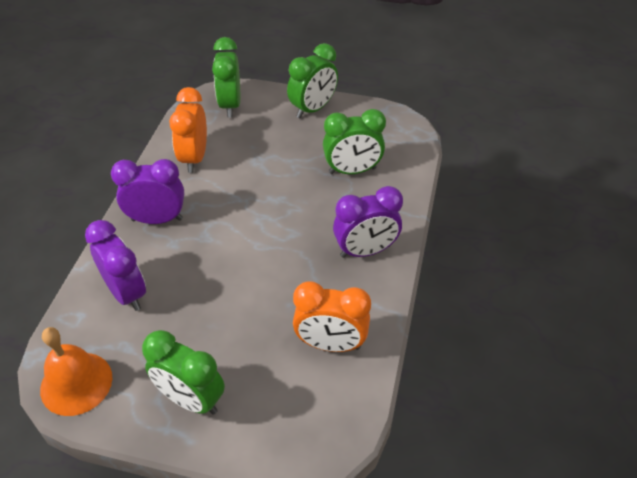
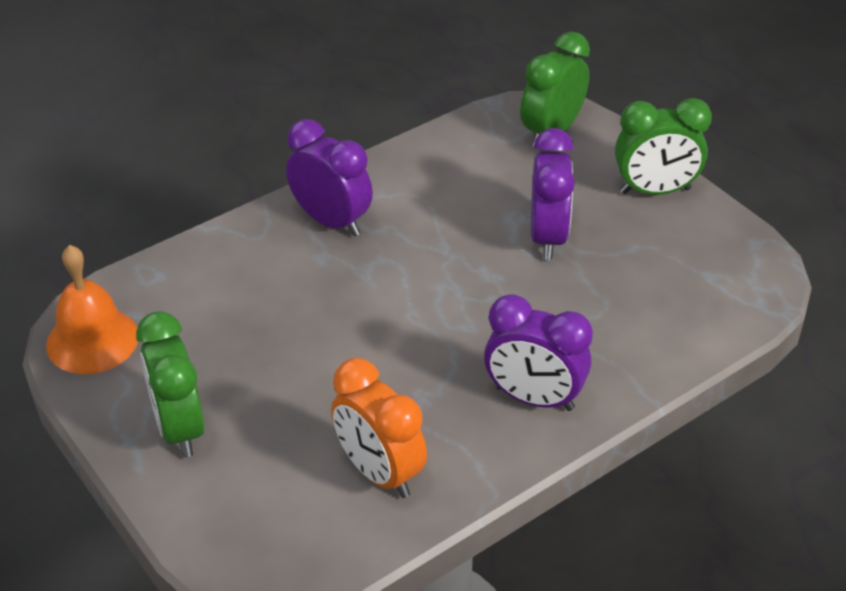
camera: 40 degrees right, 5 degrees down
(126, 293) = (224, 281): purple clock -> purple clock (547, 237)
(194, 158) = (442, 174): orange clock -> none
(352, 171) = (623, 295): green clock -> none

